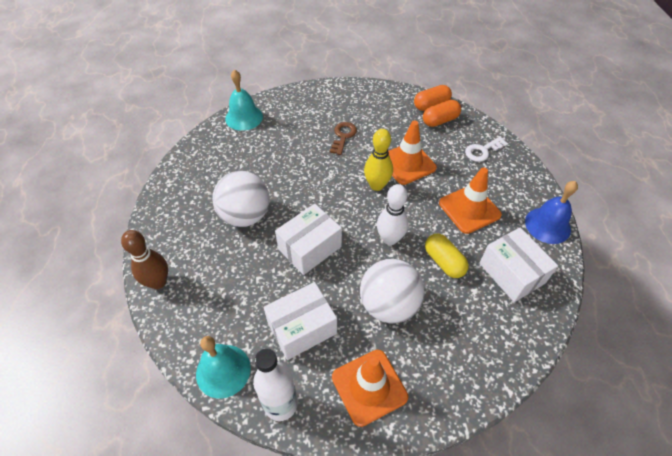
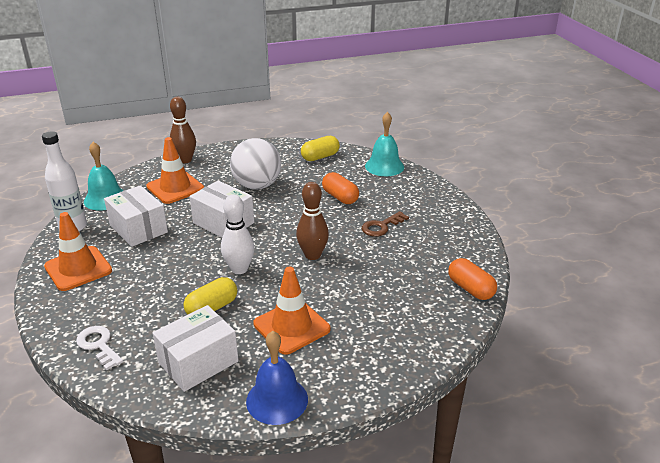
camera: 80 degrees right, 20 degrees down
(206, 159) = (320, 157): none -> yellow capsule
(343, 136) = (381, 226): brown key -> brown key turned 135 degrees clockwise
(376, 185) = (312, 255): yellow bowling pin -> brown bowling pin
(388, 305) = (159, 274): white ball -> none
(407, 163) = (354, 274): orange traffic cone -> orange traffic cone (175, 188)
(440, 120) = (443, 298): orange capsule -> orange capsule (340, 197)
(482, 151) = (399, 338): white key -> white key (98, 345)

